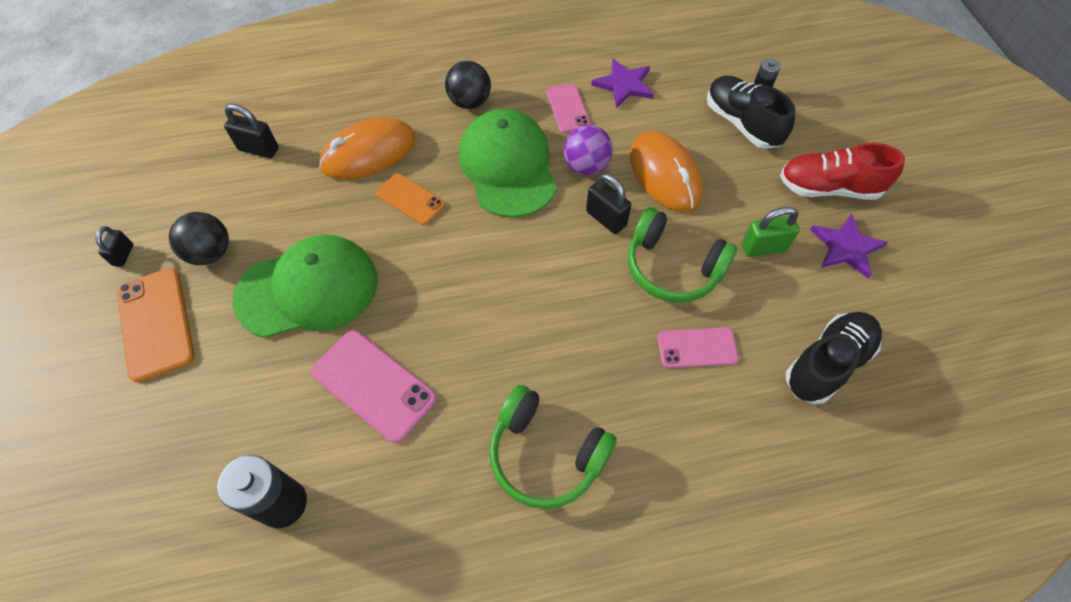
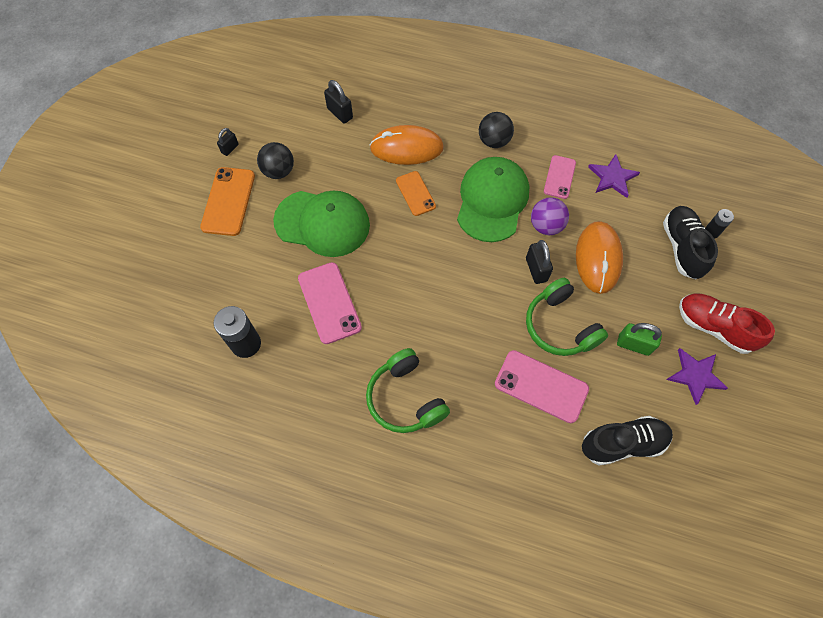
camera: 30 degrees right, 5 degrees up
(697, 348) = (541, 386): pink phone -> pink phone, size x1.56

